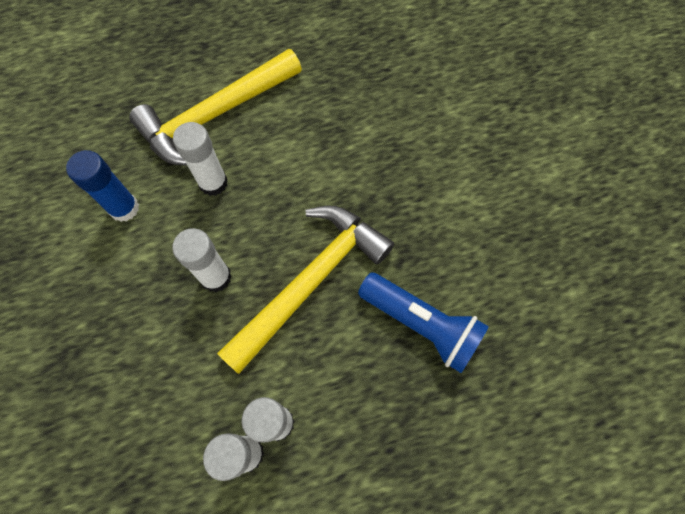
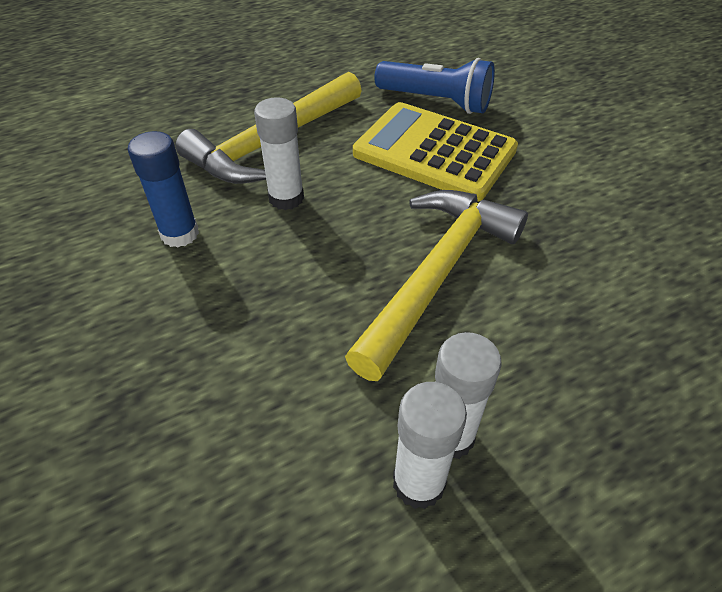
camera: 10 degrees left, 20 degrees down
(216, 277) = (315, 286): white glue stick -> none
(348, 149) = (434, 152): none -> yellow calculator
(421, 324) = (591, 298): blue flashlight -> blue flashlight (436, 101)

